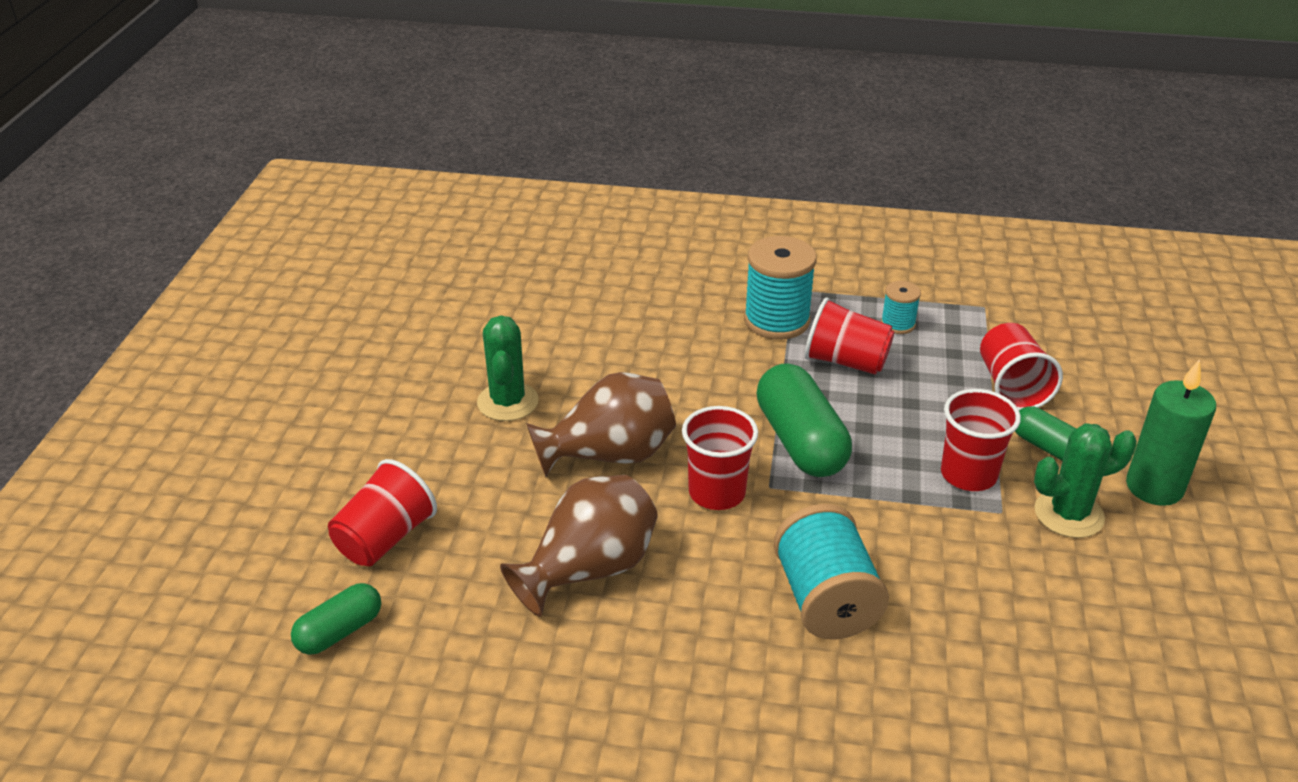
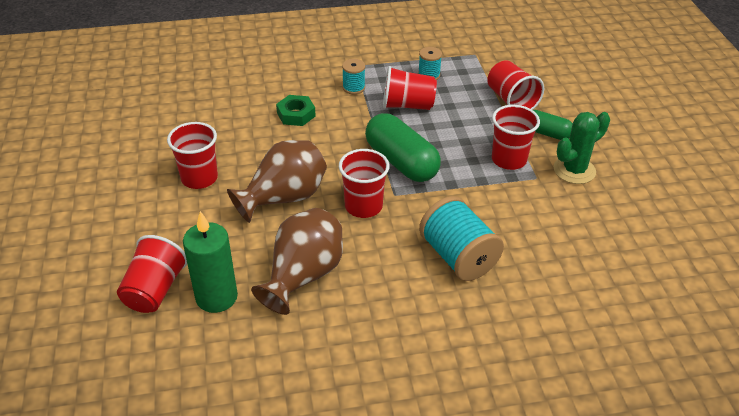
camera: 20 degrees left, 5 degrees up
(339, 631) = (151, 361): green capsule -> none
(508, 402) = (199, 178): green cactus -> red cup
(677, 342) = (296, 114): none -> green nut
(776, 320) = (353, 88): turquoise spool -> turquoise spool, size x0.52
(1154, 487) = (613, 143): green candle -> green candle (216, 297)

